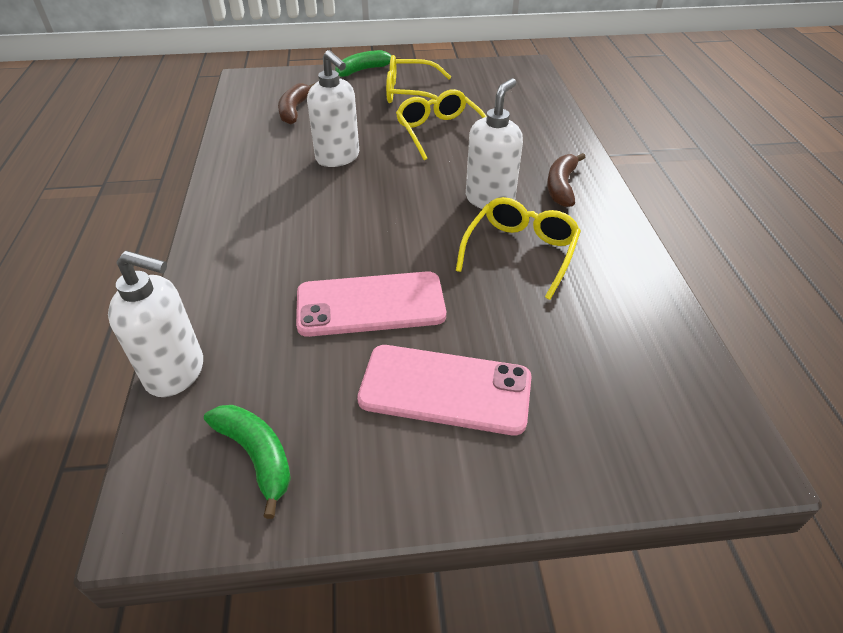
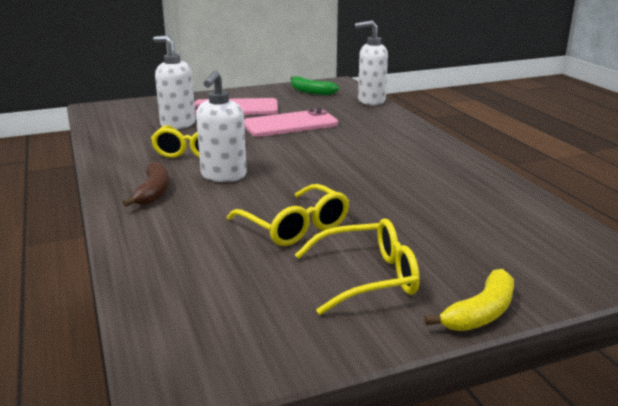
camera: 165 degrees right, 20 degrees down
(294, 110) = (495, 229): brown banana -> none
(338, 158) = (387, 189): white soap dispenser -> white soap dispenser (177, 124)
(363, 70) = (480, 313): green banana -> yellow banana

